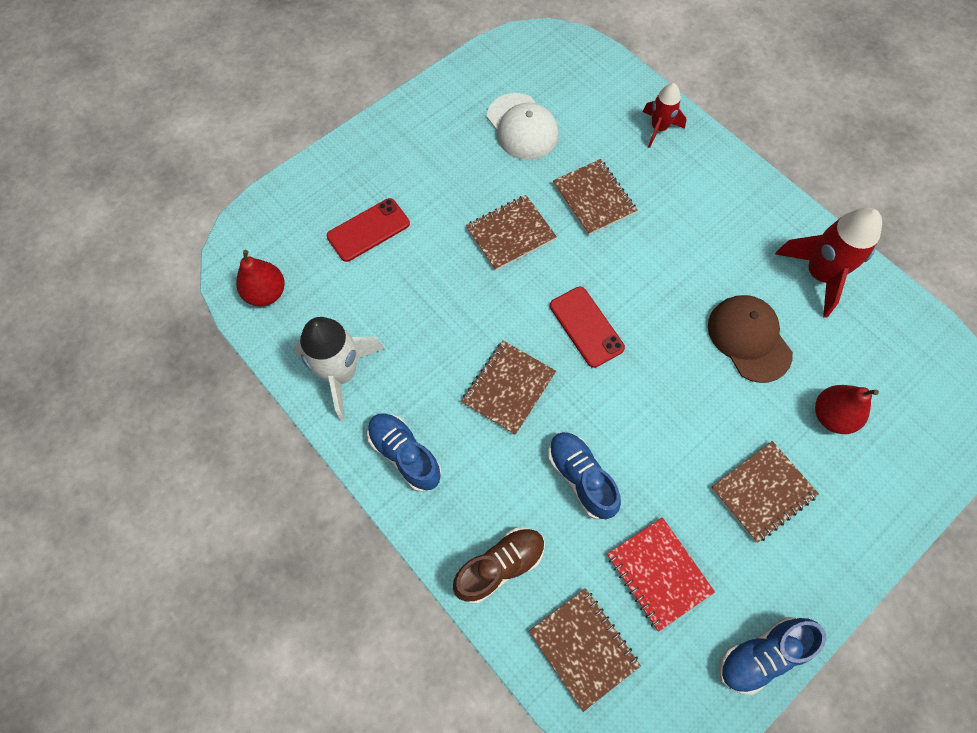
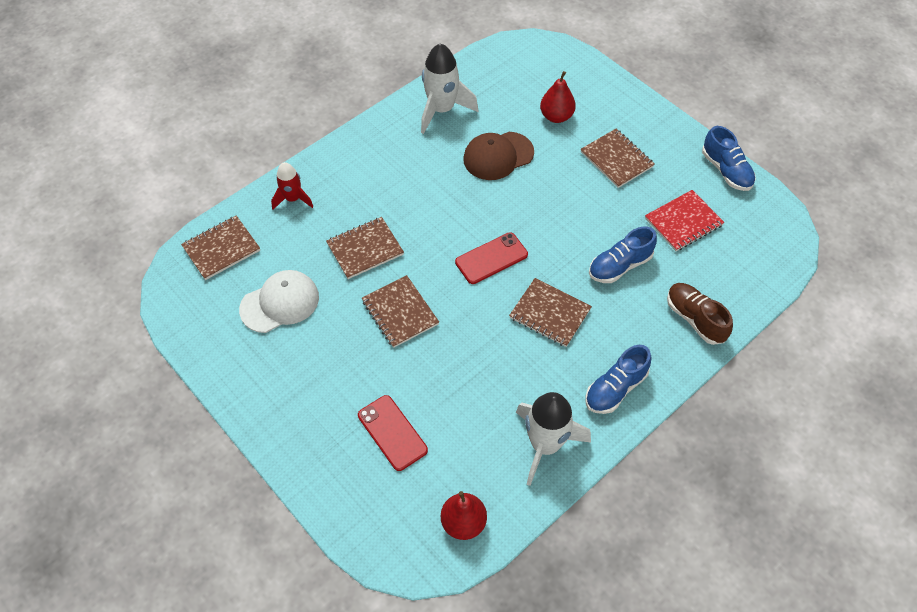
camera: 90 degrees left, 10 degrees down
(583, 648) = (742, 268): brown notebook -> brown notebook (221, 249)
(819, 274) = (442, 110): red rocket -> white rocket

